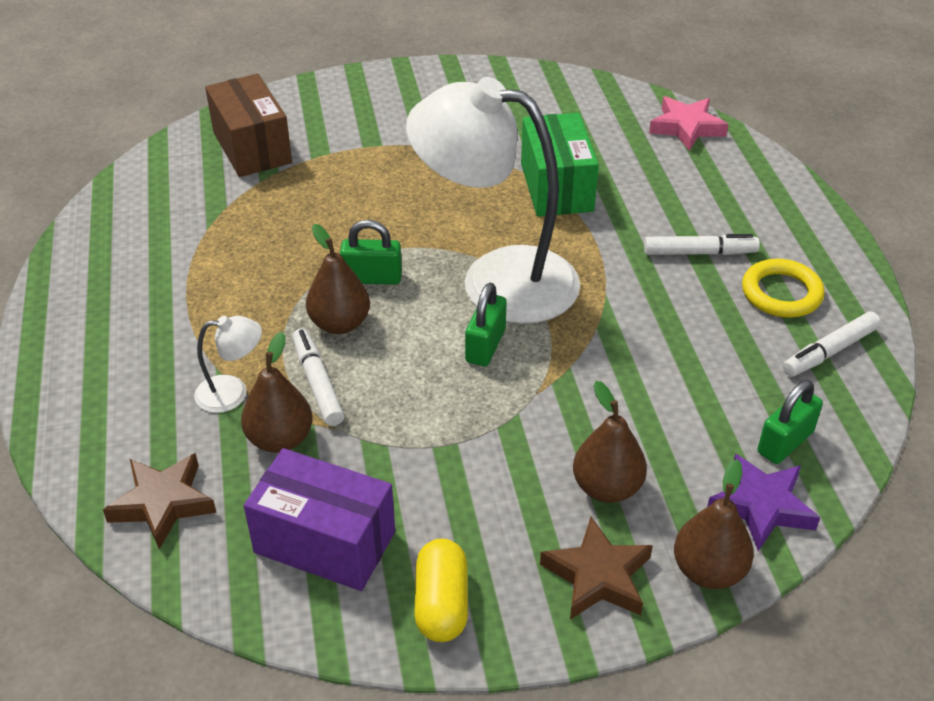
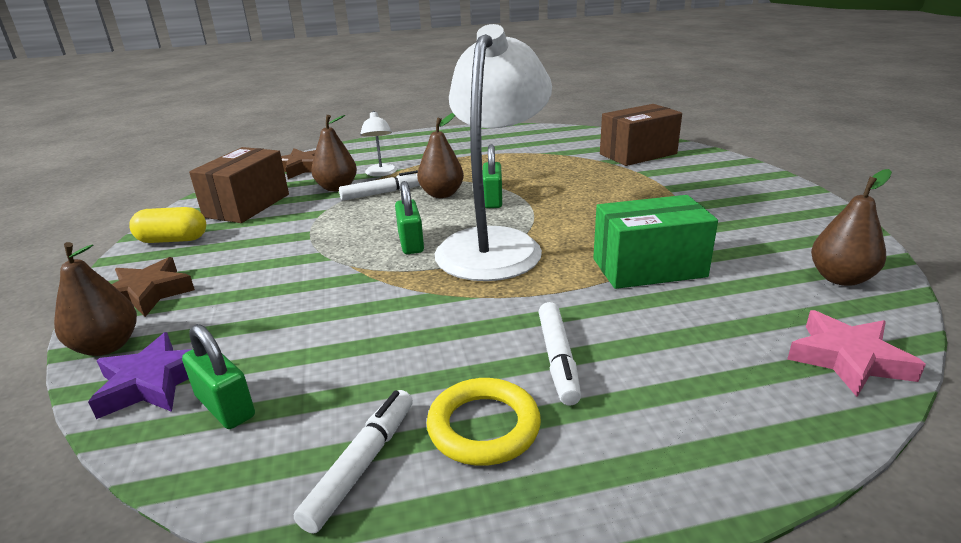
camera: 90 degrees right, 15 degrees down
(325, 542) = (247, 205): purple box -> brown box
(485, 346) = (411, 243): green padlock -> green padlock turned 60 degrees clockwise
(607, 487) = (230, 297): brown pear -> brown pear (840, 278)
(829, 351) = (362, 465): white marker -> white marker turned 60 degrees clockwise

